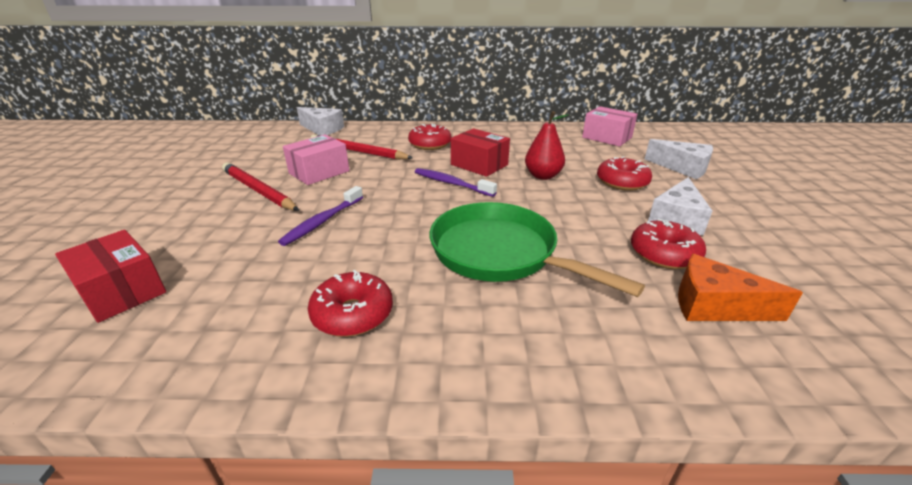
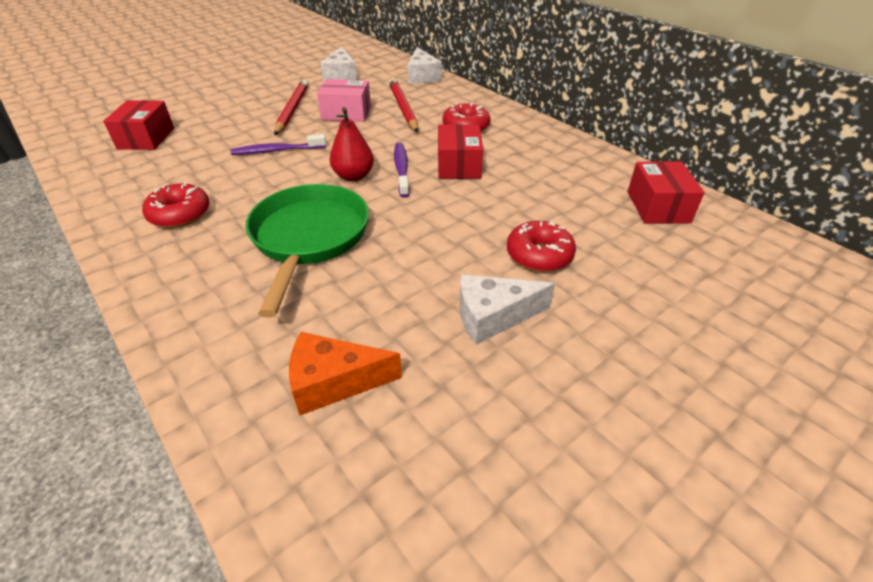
camera: 50 degrees right, 10 degrees up
(543, 176) = (483, 205): red pear -> red pear (354, 176)
(607, 137) = (657, 207): pink box -> red box
(664, 254) = (402, 327): red donut -> none
(682, 168) = (652, 287): white cheese -> white cheese (341, 75)
(714, 305) = (334, 382): orange cheese -> orange cheese turned 75 degrees counterclockwise

